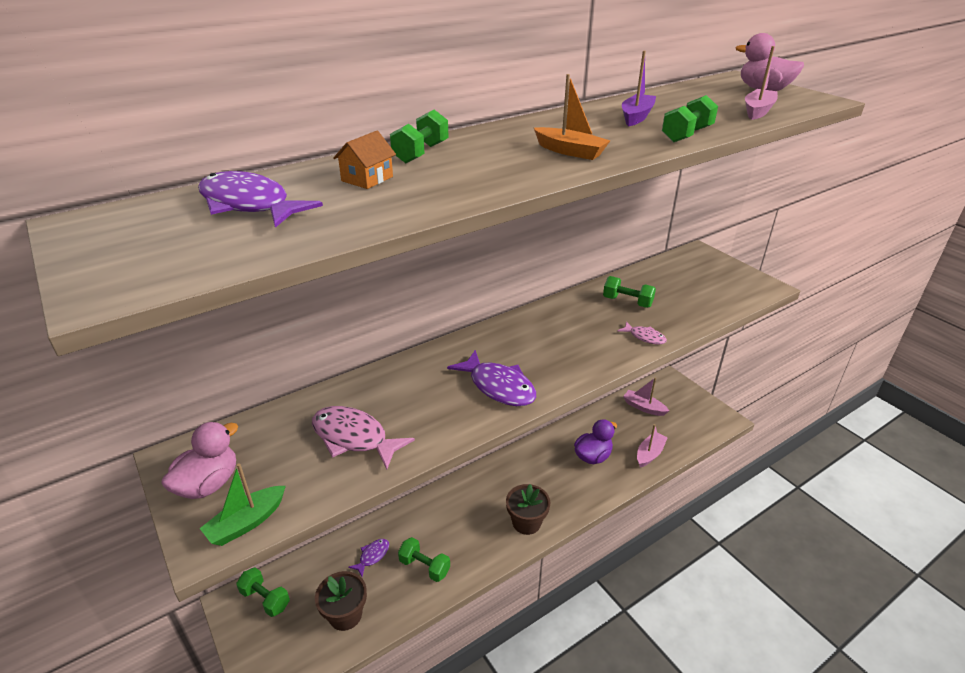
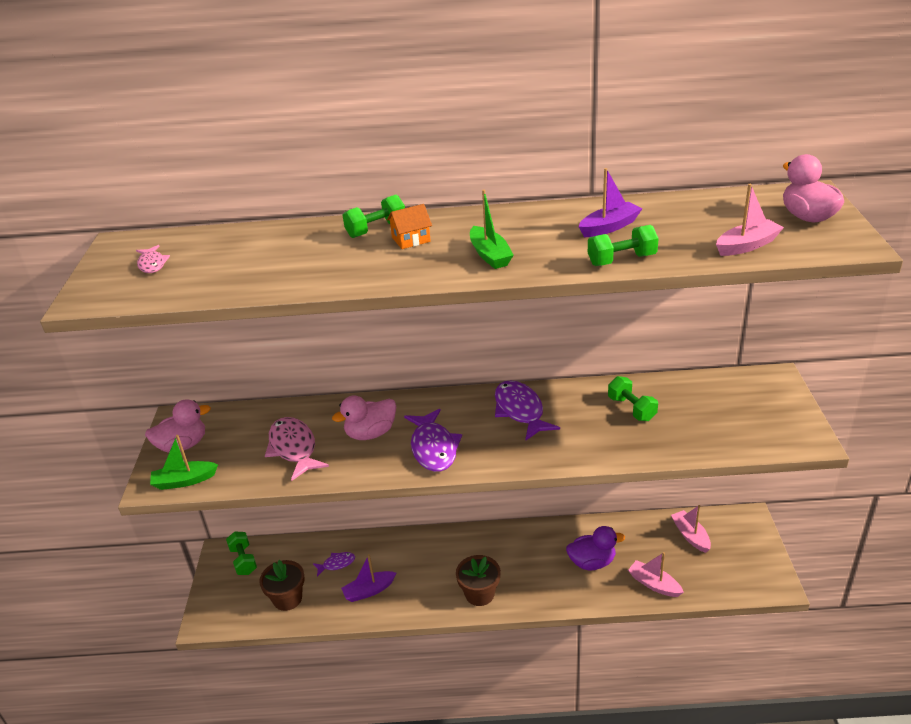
camera: 35 degrees right, 0 degrees up
(249, 205) = (216, 252): purple fish -> purple fish (520, 411)
(367, 179) = (310, 247): orange house -> orange house (411, 239)
(424, 395) = (370, 433): none -> pink duck
(424, 567) = (369, 591): green dumbbell -> purple boat
(570, 151) = (490, 255): orange boat -> green boat
(644, 337) = (609, 449): pink fish -> pink fish (152, 264)
(649, 454) = (654, 584): pink boat -> pink boat turned 120 degrees counterclockwise

